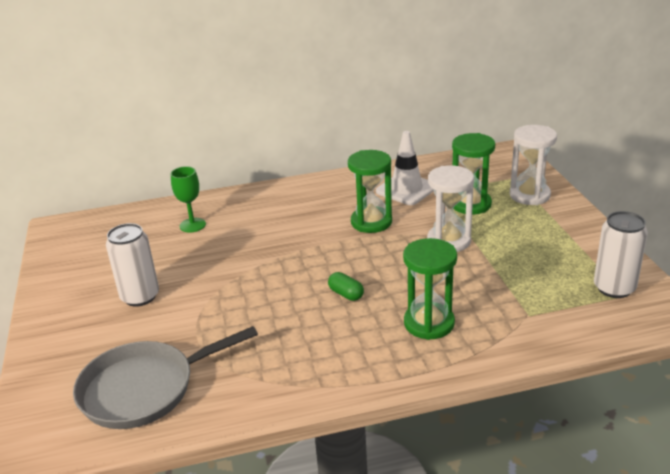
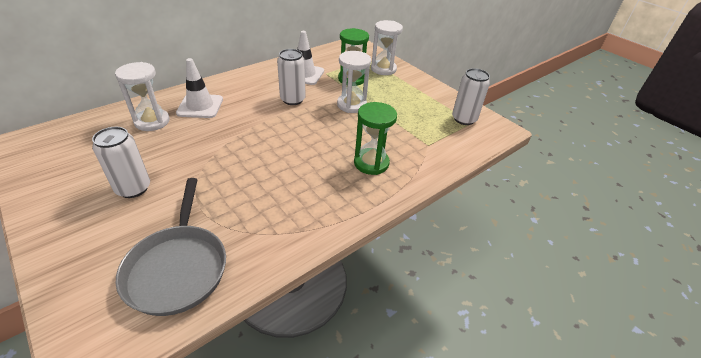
camera: 30 degrees left, 10 degrees up
(144, 389) = (178, 267): grey pan -> grey pan turned 45 degrees counterclockwise
(192, 225) = (152, 121): green goblet -> white hourglass
(253, 214) = (200, 106): none -> white traffic cone
(346, 294) = (303, 154): green capsule -> none
(371, 222) = (292, 100): green hourglass -> white can

